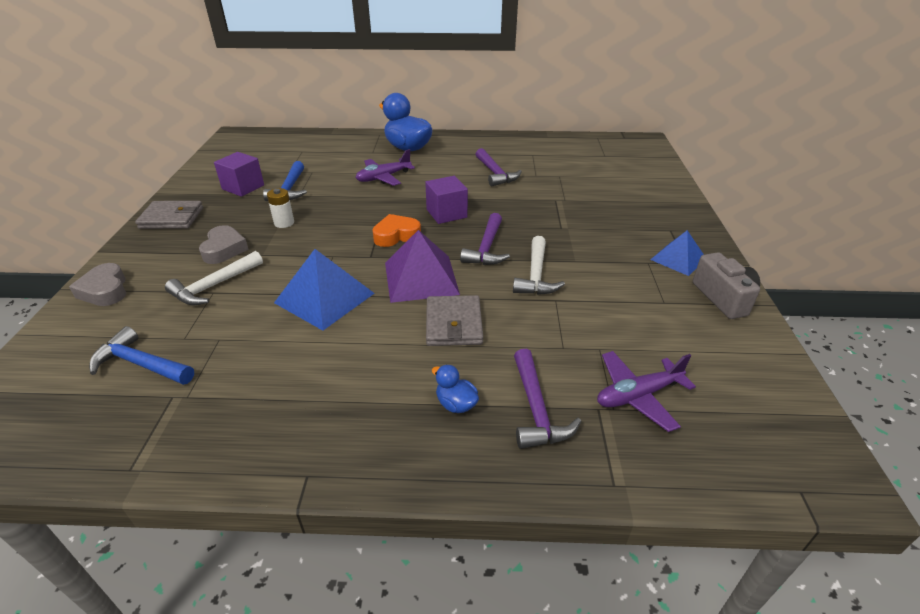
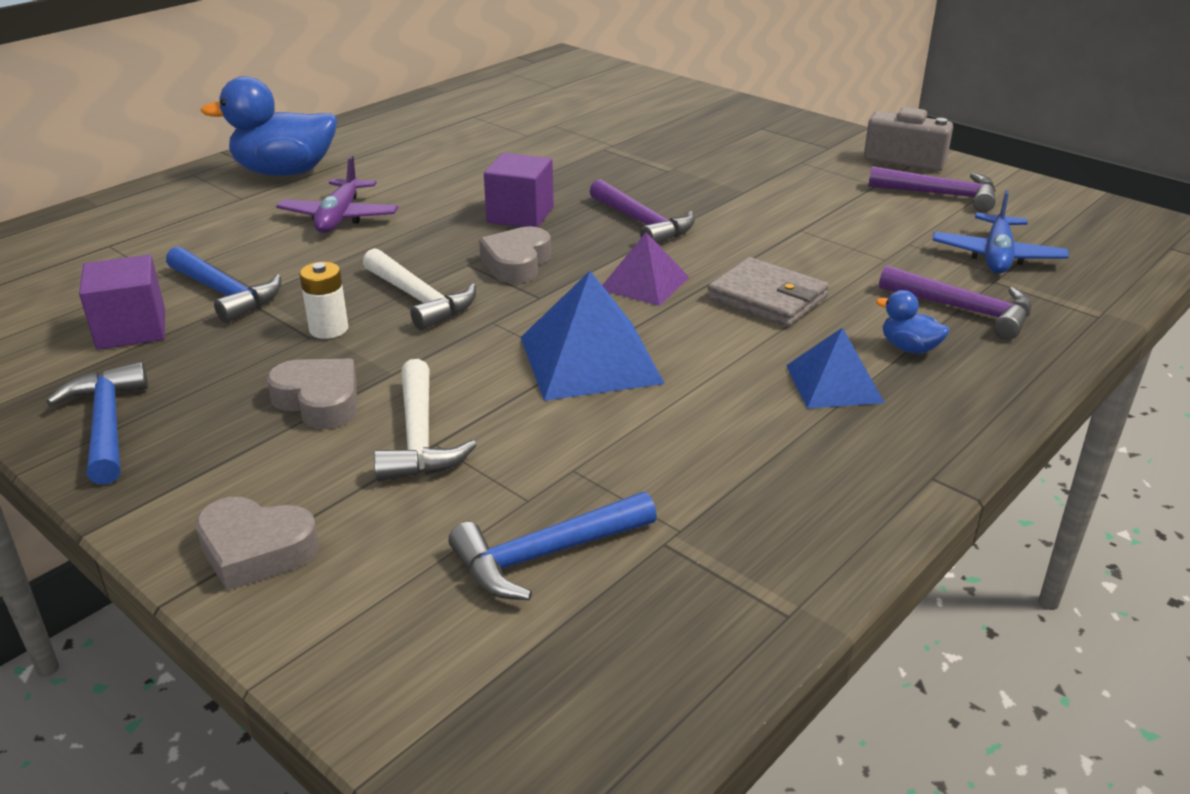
camera: 50 degrees left, 5 degrees down
(172, 218) = (107, 424): grey wallet -> blue hammer
(396, 235) = (517, 263): orange heart -> grey heart
(421, 278) = (644, 283): purple pyramid -> purple pyramid, size x0.63
(456, 404) = (909, 348): blue duck -> blue duck turned 45 degrees clockwise
(495, 173) = (477, 152): purple hammer -> purple hammer (941, 195)
(536, 275) = (740, 220): white hammer -> white hammer (419, 299)
(638, 395) = (996, 256): purple plane -> blue plane
(678, 259) = (816, 147): blue pyramid -> blue pyramid (834, 383)

